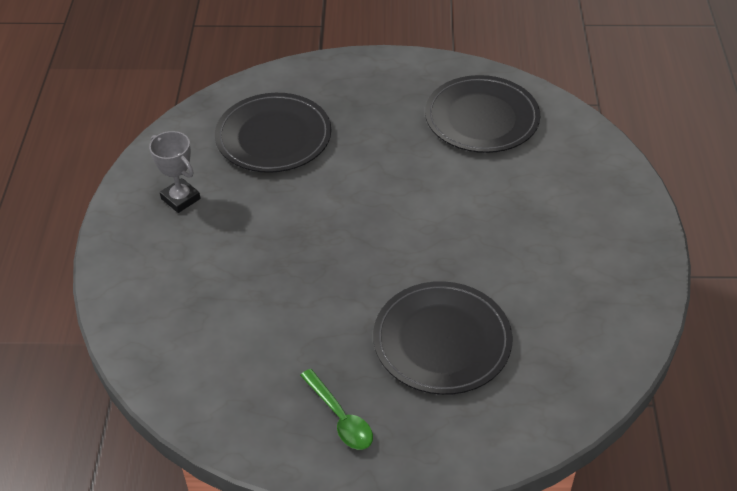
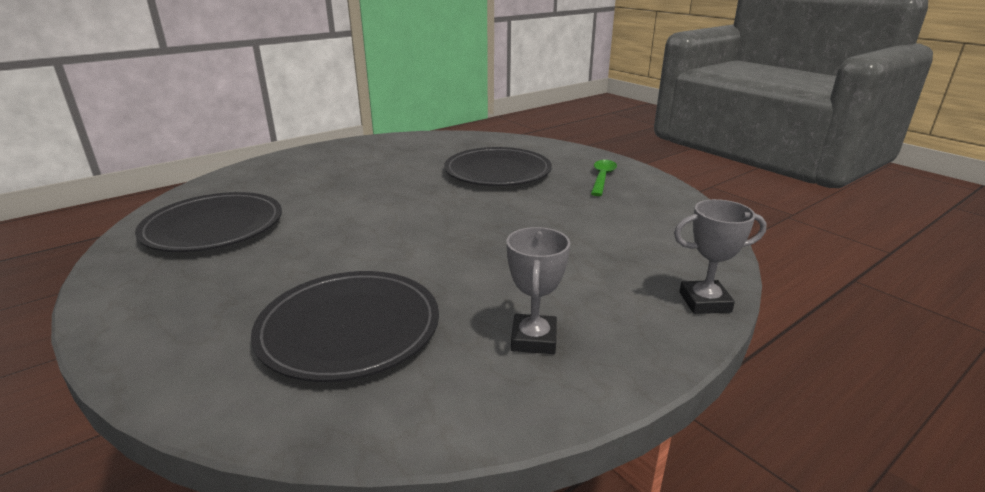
camera: 130 degrees left, 20 degrees down
(113, 298) = (704, 302): none -> grey trophy

